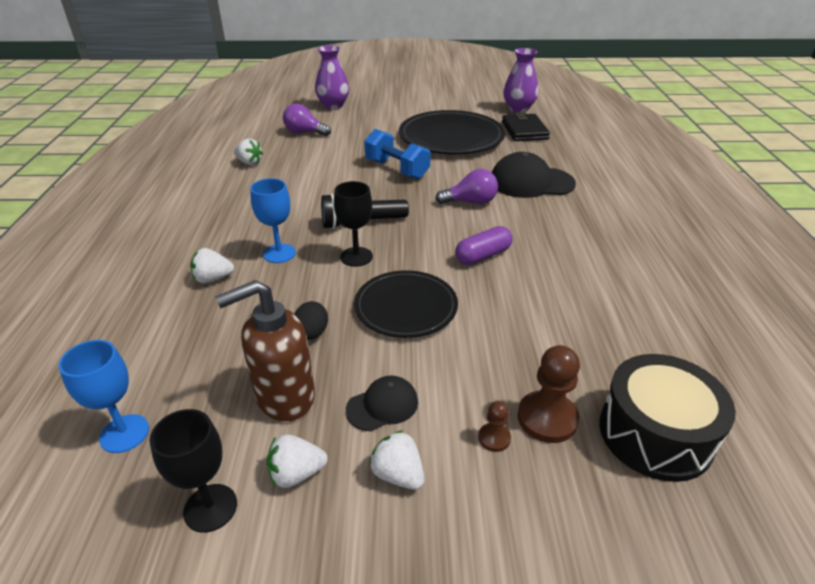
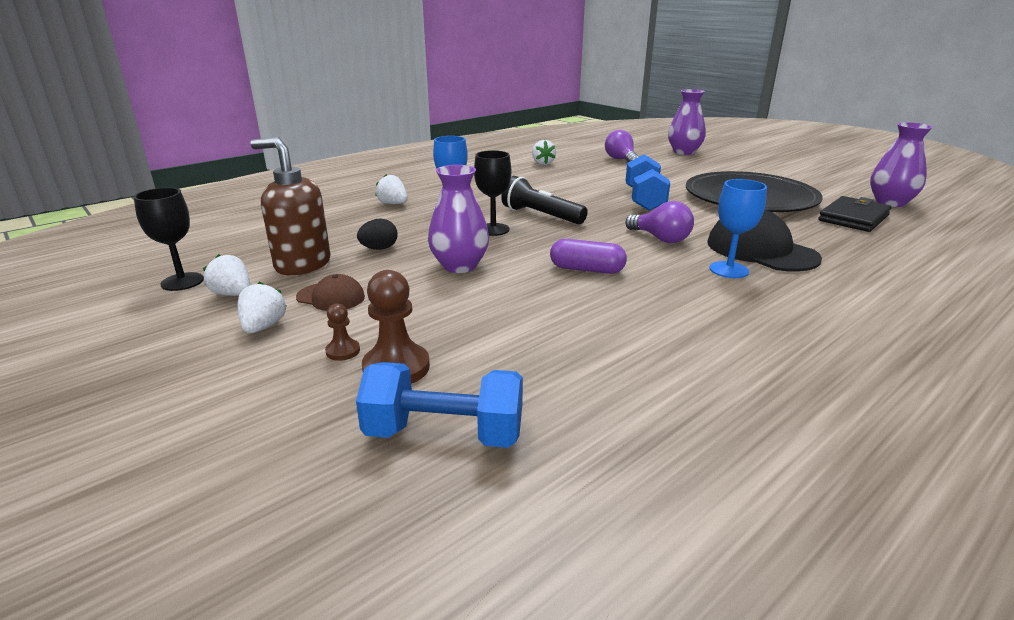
camera: 50 degrees right, 10 degrees down
(124, 433) = (223, 239): blue goblet -> blue goblet (728, 270)
(382, 405) = (331, 297): black cap -> brown cap
(406, 307) = (459, 266): black plate -> purple vase
(655, 433) = (444, 434): black drum -> blue dumbbell

